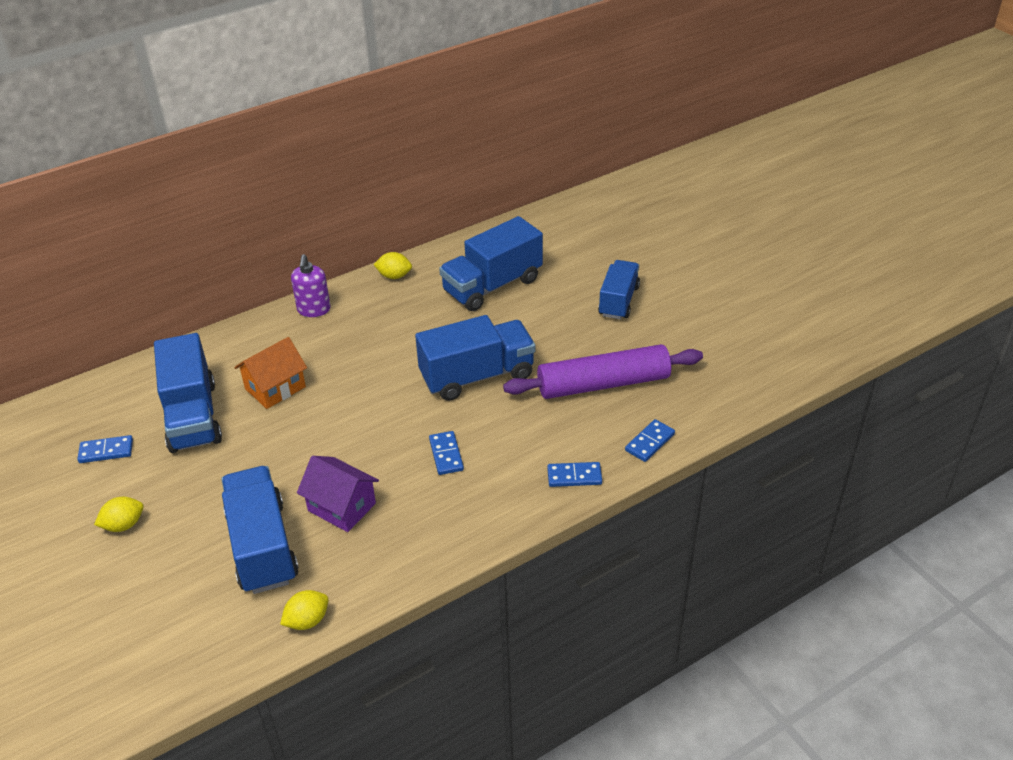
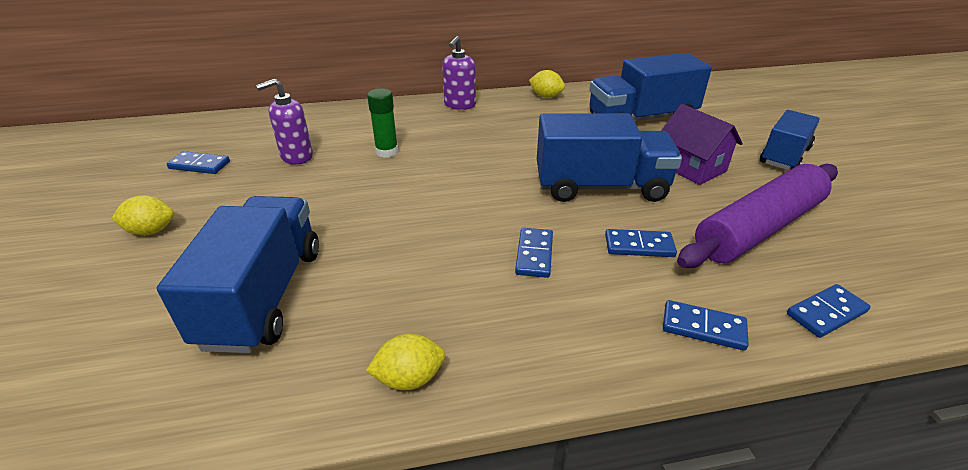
camera: 20 degrees right, 5 degrees down
(193, 416) = (296, 156): blue truck -> purple soap dispenser
(275, 388) = (387, 152): orange house -> green glue stick
(307, 620) = (242, 415): yellow lemon -> yellow lemon (409, 378)
(341, 507) = (381, 278): purple house -> purple house (691, 167)
(520, 425) = (639, 246): none -> blue domino
(603, 384) = (758, 228): purple rolling pin -> purple rolling pin turned 45 degrees counterclockwise

